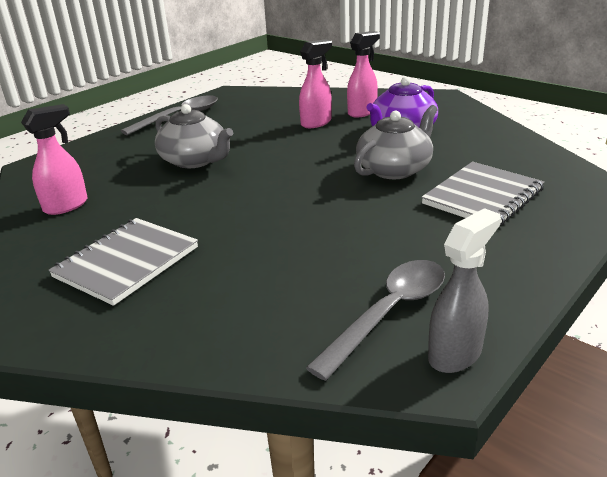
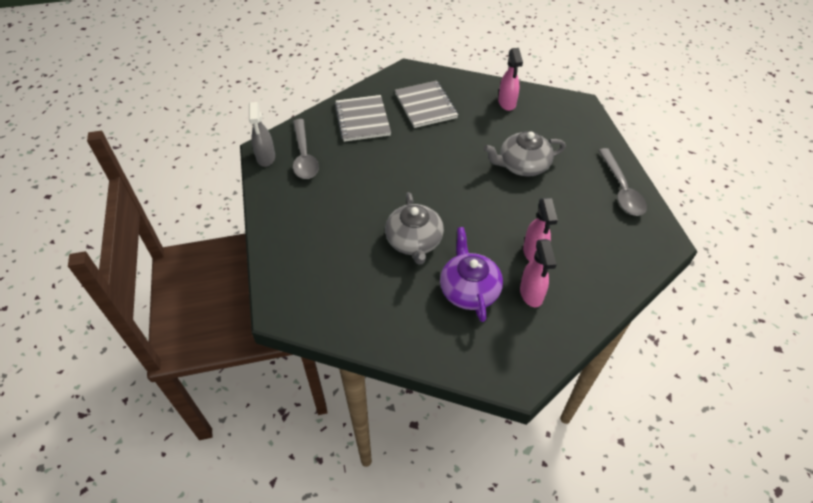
camera: 125 degrees right, 20 degrees up
(482, 196) = (340, 252): grey notebook -> grey notebook (362, 120)

